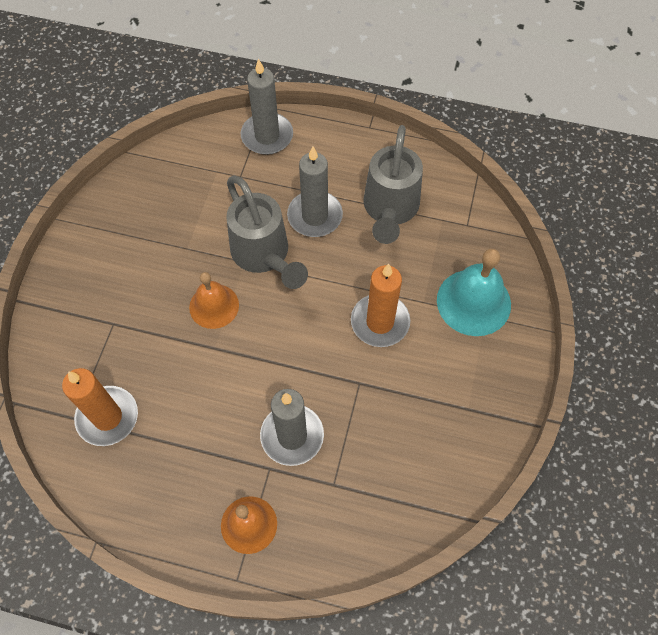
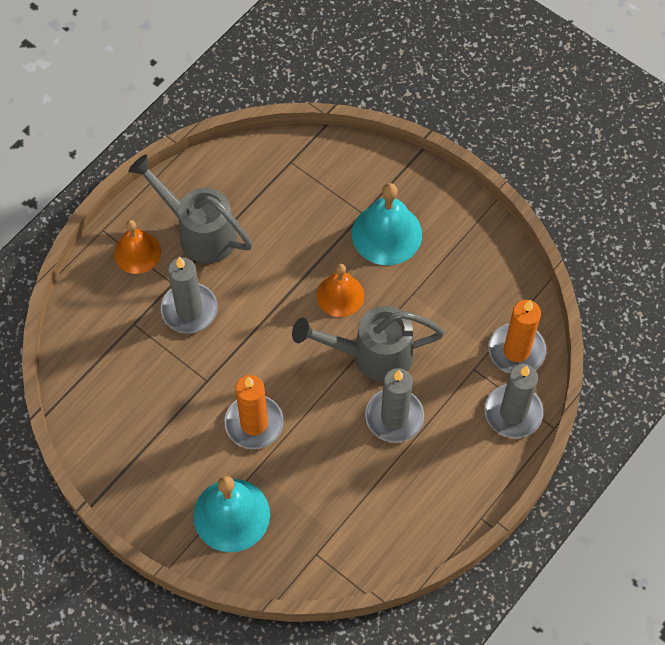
camera: 115 degrees right, 0 degrees up
(107, 417) = (278, 185): orange candle -> orange candle (516, 351)
(129, 293) = (386, 234): none -> turquoise bell
(390, 210) = (367, 488): grey watering can -> grey watering can (199, 231)

